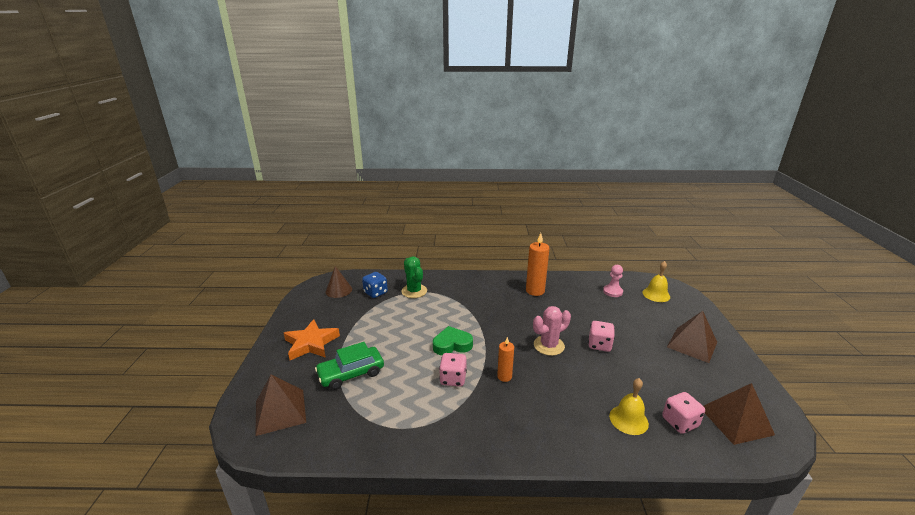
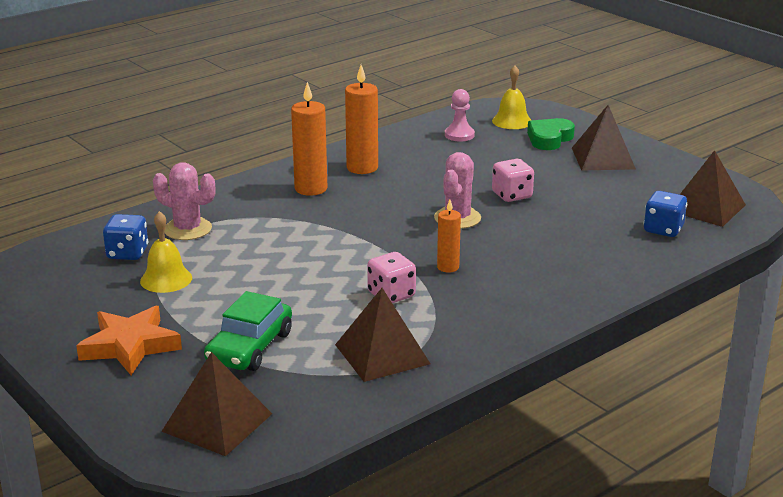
camera: 40 degrees left, 0 degrees up
(338, 290) = (56, 273): brown cone -> none
(400, 417) = (382, 354): none -> brown pyramid
(414, 291) = (187, 229): green cactus -> pink cactus
(452, 345) = (339, 264): green heart -> green heart (549, 139)
(495, 292) = (311, 189): none -> orange candle
(628, 419) = (617, 247): yellow bell -> yellow bell (166, 279)
(679, 422) = (663, 229): pink dice -> blue dice

